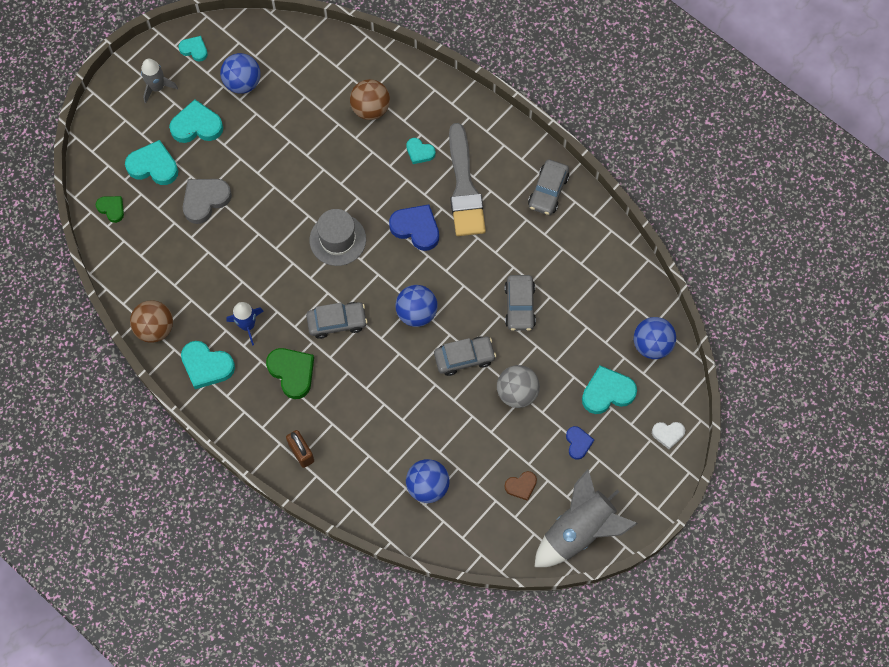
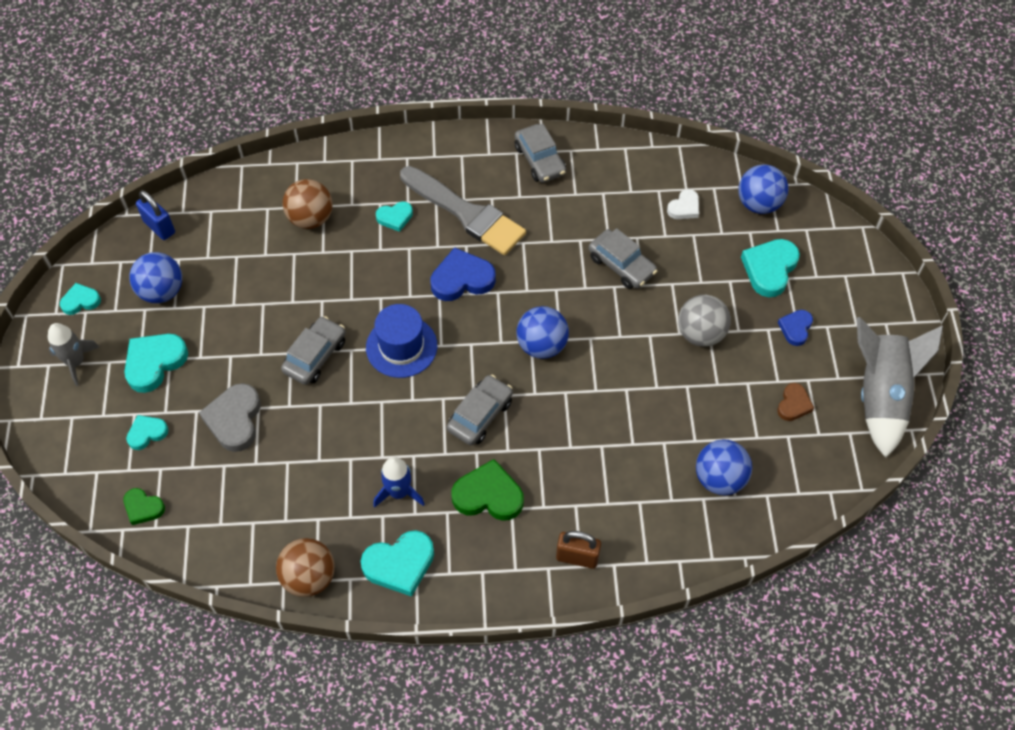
camera: 45 degrees left, 10 degrees down
(111, 209) = (143, 508): green heart -> green heart turned 150 degrees counterclockwise
(153, 166) = (147, 433): turquoise heart -> turquoise heart, size x0.59
(280, 38) = (159, 227): none -> blue padlock
(337, 239) = (401, 346): grey hat -> blue hat
(464, 358) = (625, 345): grey car -> grey car (315, 356)
(578, 443) = (795, 328): blue heart -> blue heart turned 105 degrees counterclockwise
(668, 434) = (852, 258): white heart -> white heart (684, 207)

